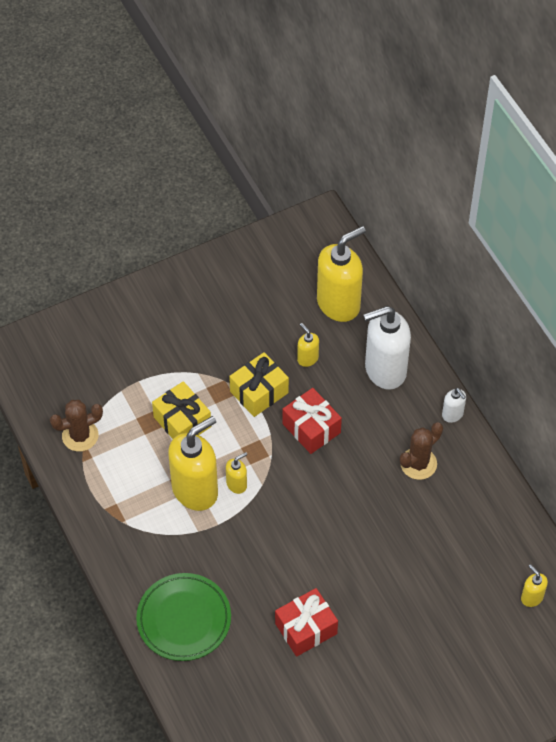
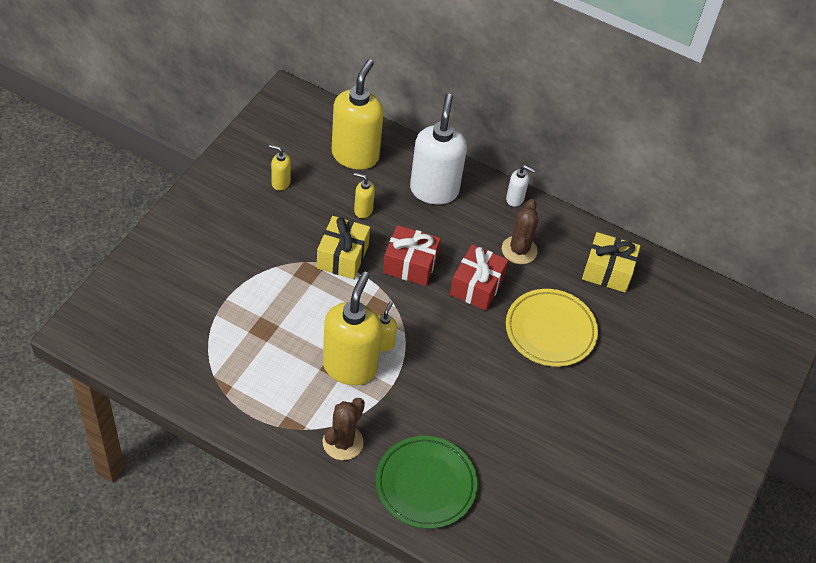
camera: 40 degrees left, 5 degrees down
(80, 436) = (206, 373): brown cactus -> brown cactus (343, 442)
(182, 422) = (293, 314): yellow gift -> yellow gift (607, 271)
(306, 628) = (536, 433): red gift -> red gift (477, 286)
(385, 370) = (434, 190): white soap dispenser -> white soap dispenser turned 150 degrees clockwise
(388, 549) = (550, 331): none -> yellow plate
(531, 597) = (688, 309): yellow soap dispenser -> yellow soap dispenser (280, 183)

